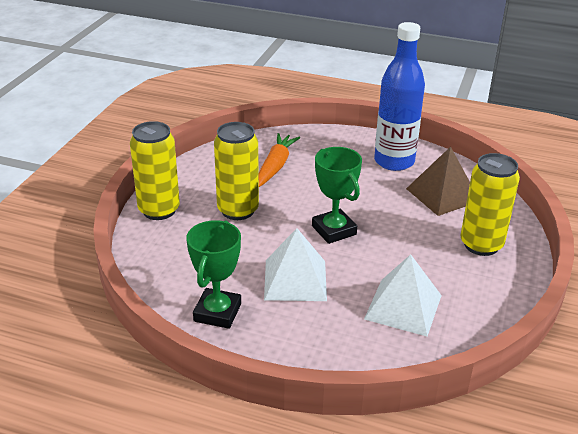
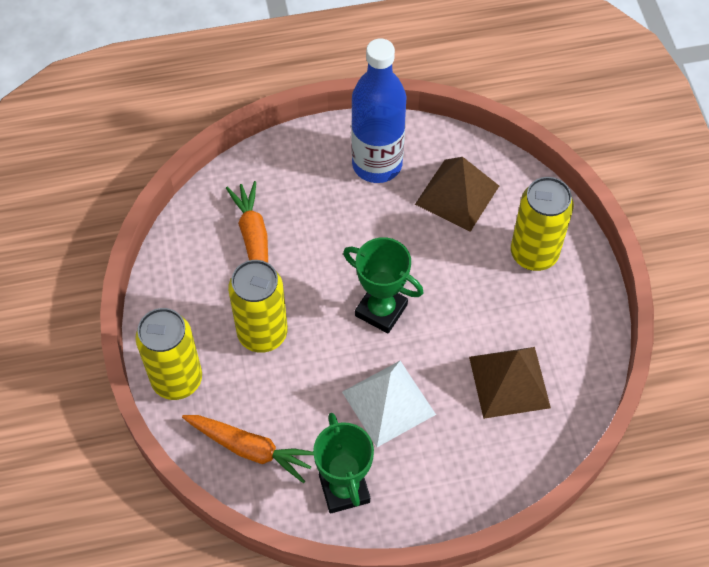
camera: 30 degrees left, 25 degrees up
(172, 262) = (250, 449): none -> orange carrot
(403, 307) = (509, 382): white pyramid -> brown pyramid

